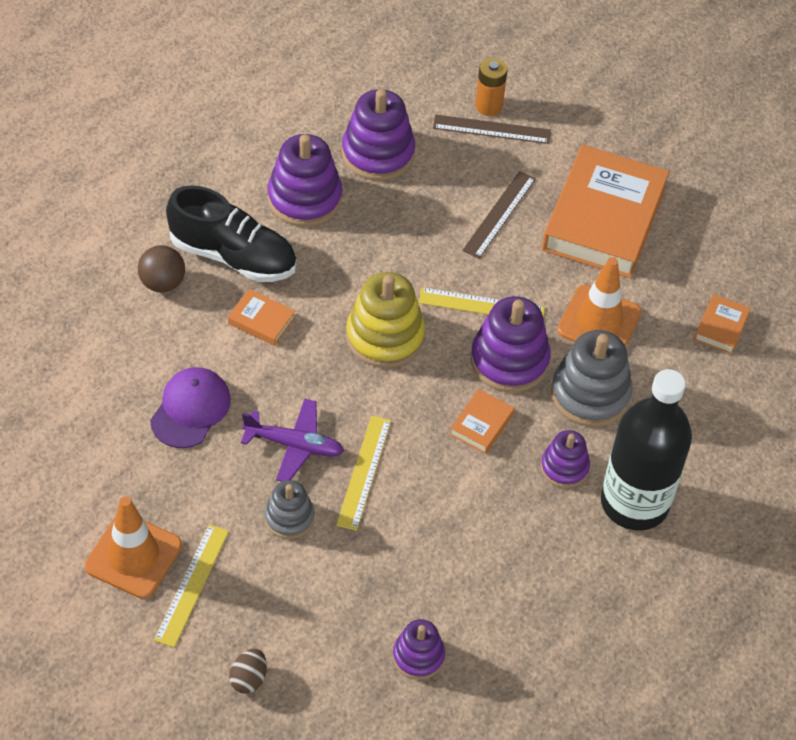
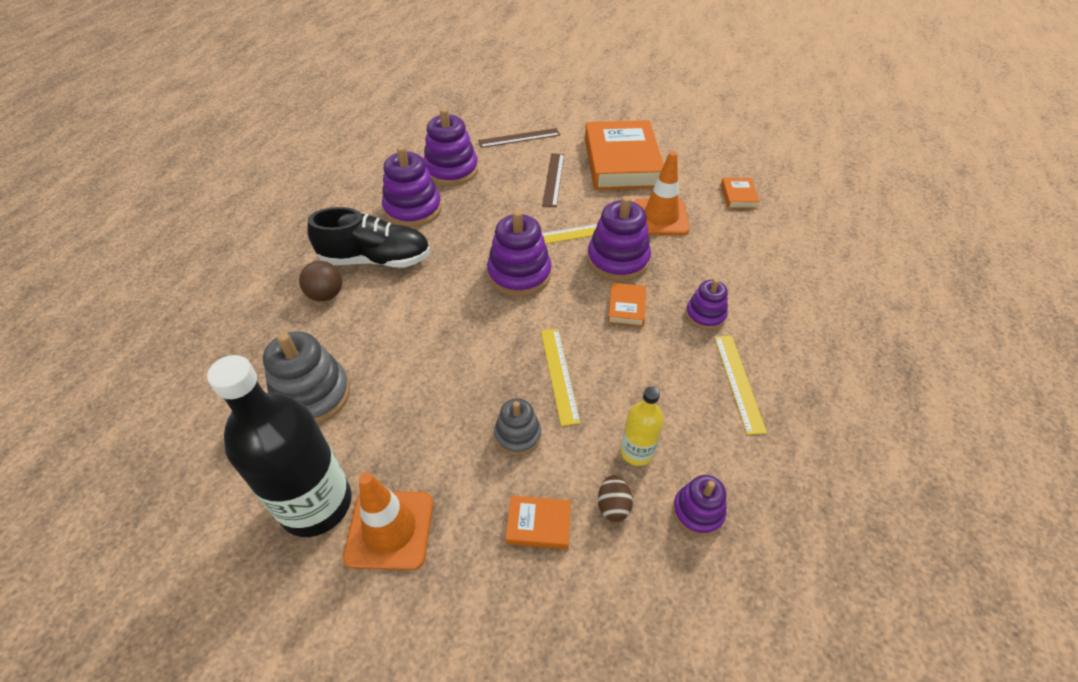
camera: 20 degrees left, 5 degrees down
(190, 409) = (389, 379): purple cap -> none
(192, 585) = (459, 534): yellow ruler -> yellow ruler (738, 382)
(249, 678) = (559, 607): brown egg -> brown egg (613, 506)
(261, 320) = (419, 295): orange book -> orange book (538, 524)
(294, 445) = (491, 375): purple plane -> none
(385, 336) = (519, 274): yellow stacking toy -> purple stacking toy
(395, 580) = (637, 452): none -> yellow bottle
(488, 106) = (509, 127): orange battery -> none
(590, 394) = (687, 262): grey stacking toy -> grey stacking toy (312, 395)
(634, 503) = (771, 320): black bottle -> black bottle (316, 504)

